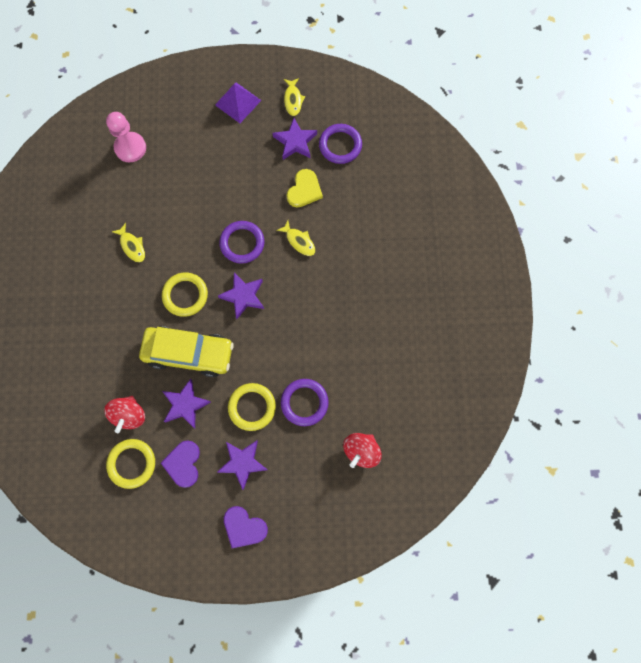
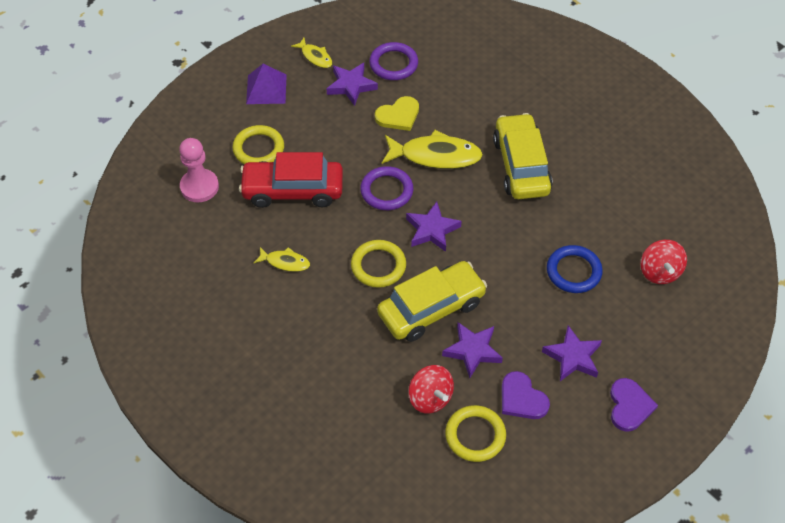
camera: 40 degrees left, 20 degrees down
(184, 196) = (293, 190): none -> red car
(244, 527) = (629, 406): purple heart -> purple heart turned 75 degrees counterclockwise
(252, 407) = (533, 308): yellow ring -> yellow ring (258, 149)
(299, 241) = (435, 156): yellow fish -> yellow fish, size x1.90
(304, 190) = (398, 115): yellow heart -> yellow heart turned 75 degrees clockwise
(304, 402) = (573, 271): purple ring -> blue ring
(348, 294) = (521, 165): none -> yellow car

